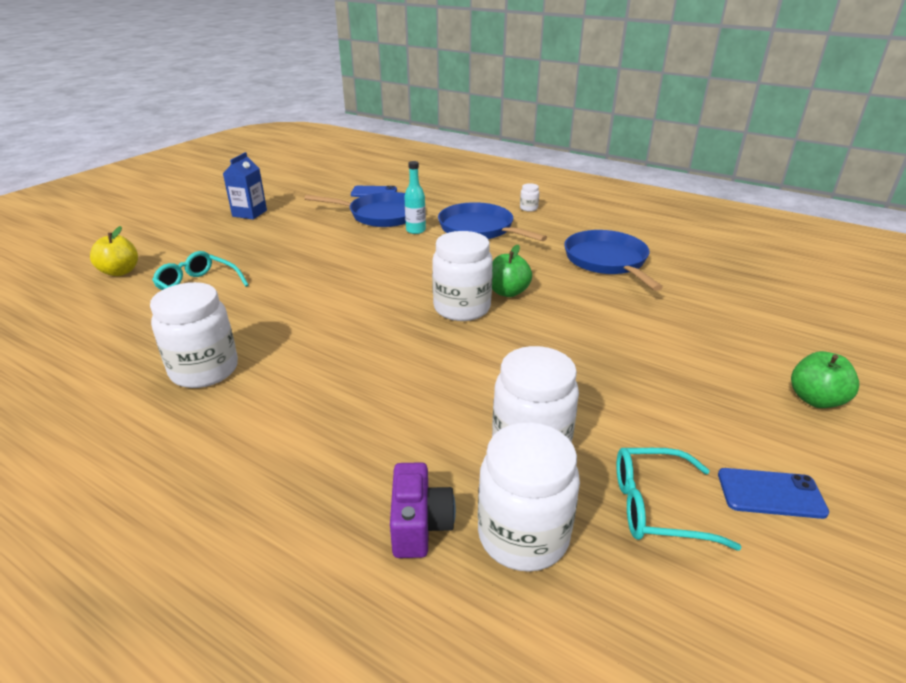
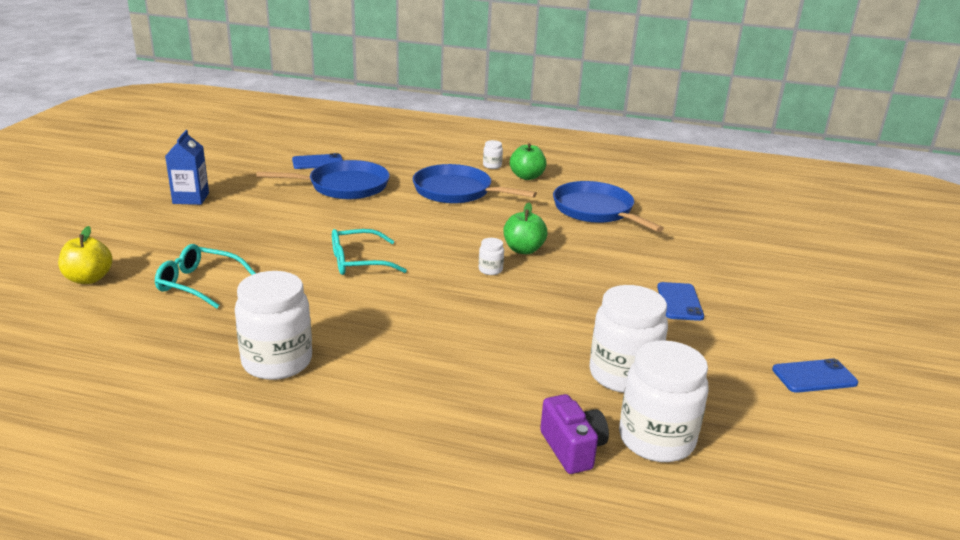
camera: 20 degrees left, 5 degrees down
(415, 230) = (393, 199): turquoise bottle -> none
(462, 308) = (490, 270): white jar -> white jar, size x0.43
(645, 371) = (679, 302): none -> blue phone
(658, 507) = (742, 400): turquoise glasses -> turquoise glasses (359, 262)
(815, 399) = (815, 304): green apple -> green apple (527, 177)

